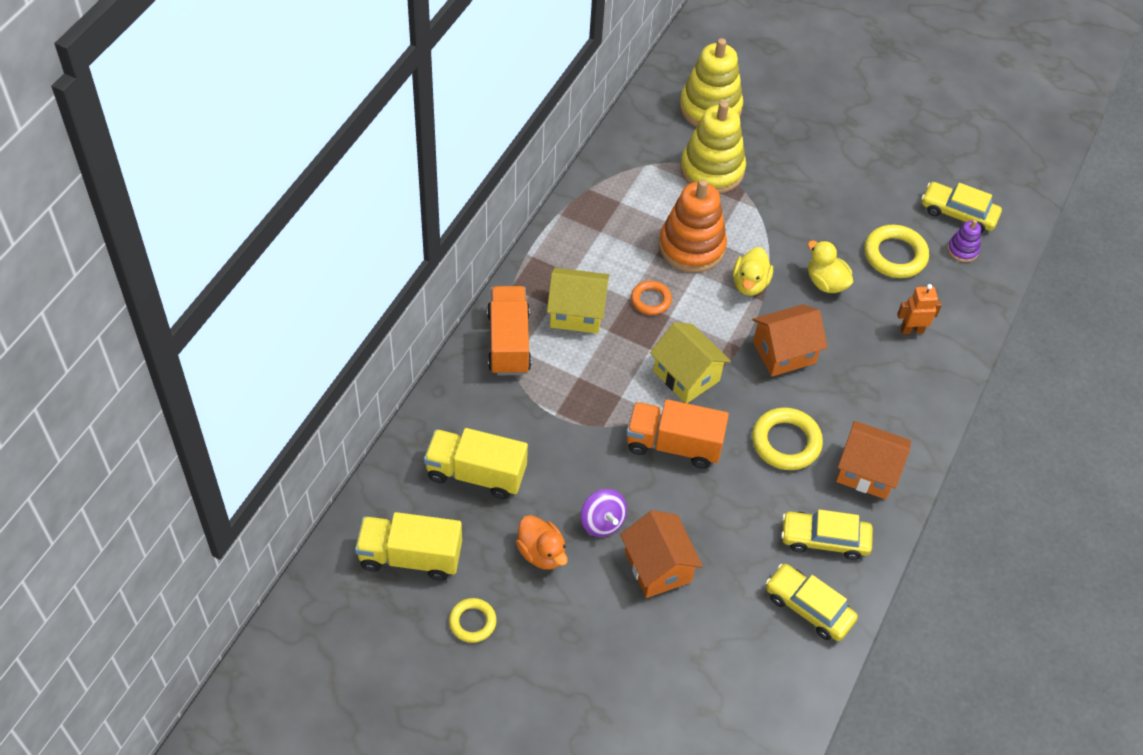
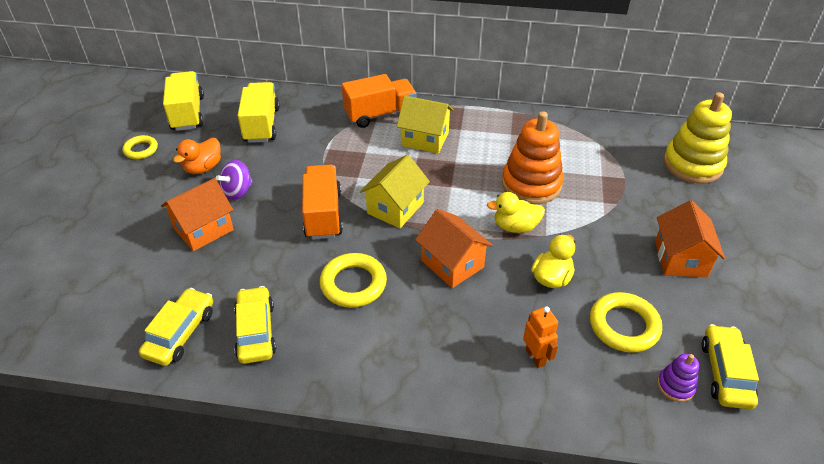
camera: 75 degrees right, 10 degrees down
(576, 313) = (425, 139): yellow house -> yellow house turned 60 degrees counterclockwise
(651, 300) = (460, 173): orange ring -> none
(712, 170) = (624, 179): yellow stacking toy -> none
(867, 472) = (342, 350): orange house -> orange house (680, 258)

